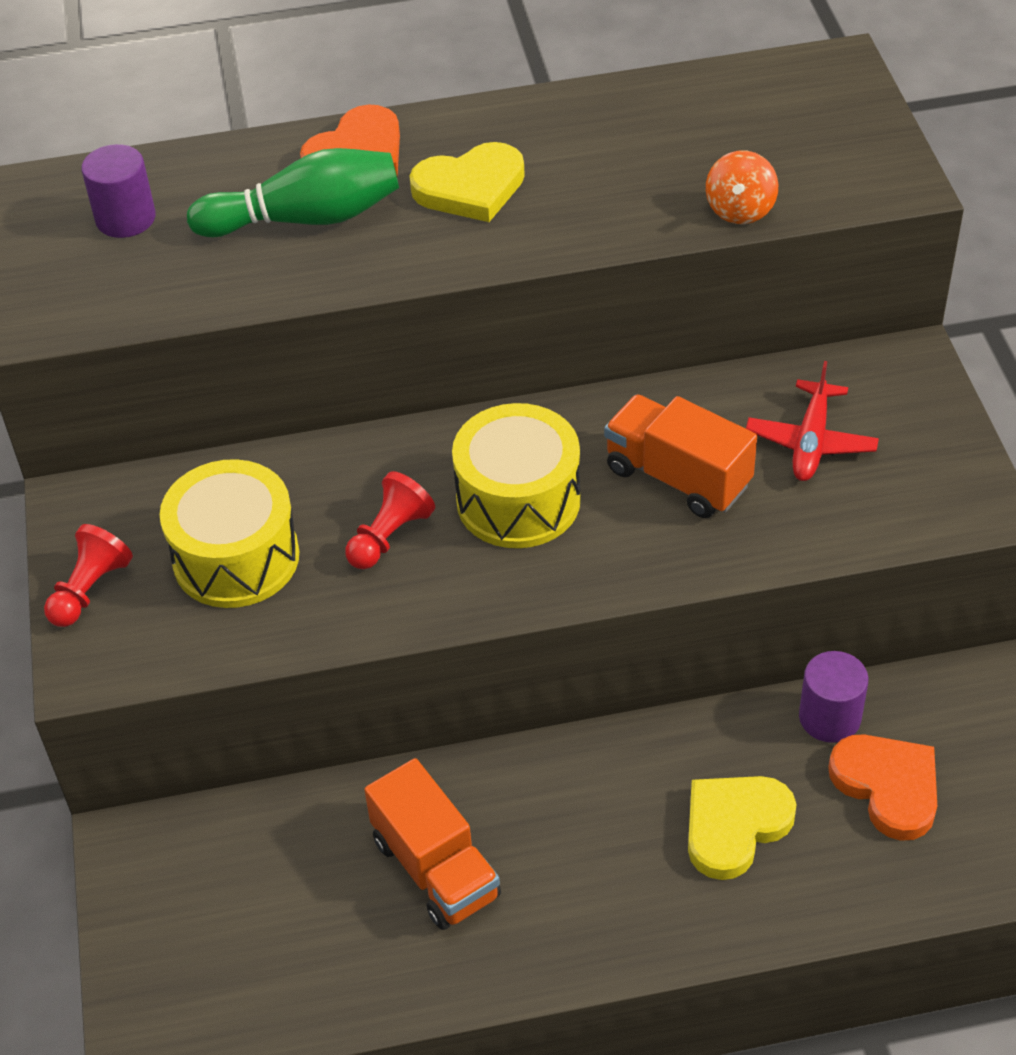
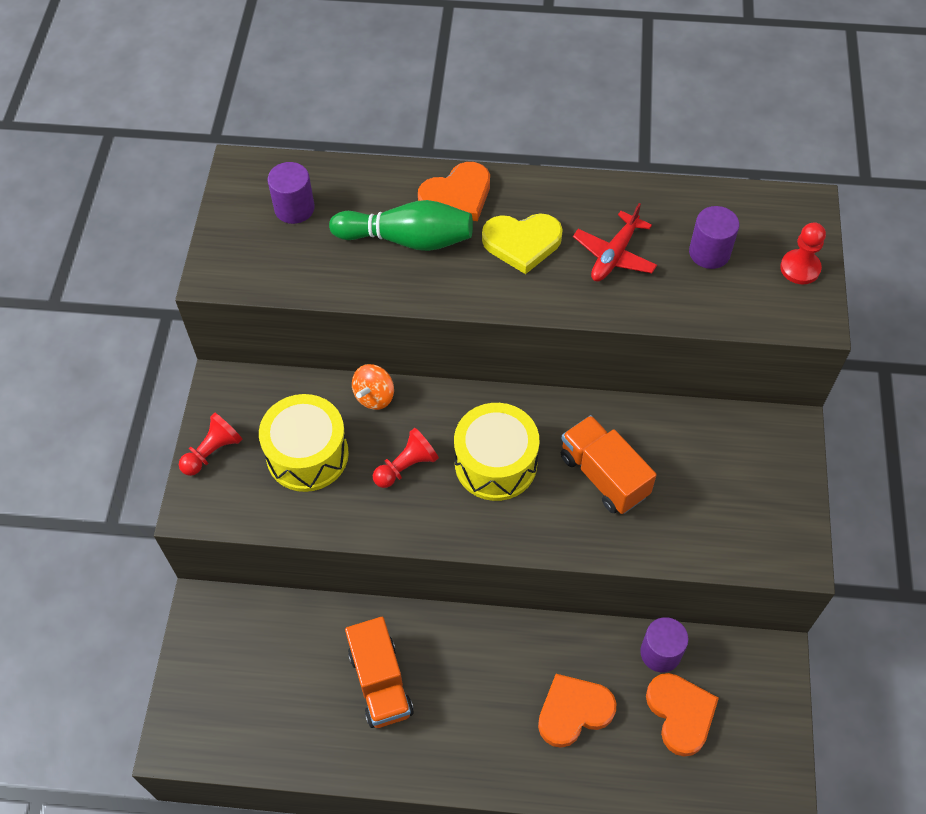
camera: 15 degrees right, 10 degrees up
(731, 142) = (709, 252): none -> purple cylinder
(734, 826) = (573, 711): yellow heart -> orange heart
(740, 210) = (696, 310): orange spinning top -> orange spinning top (374, 396)
(811, 442) = (701, 474): red plane -> red plane (614, 255)
(859, 133) = (800, 268): none -> red pawn

